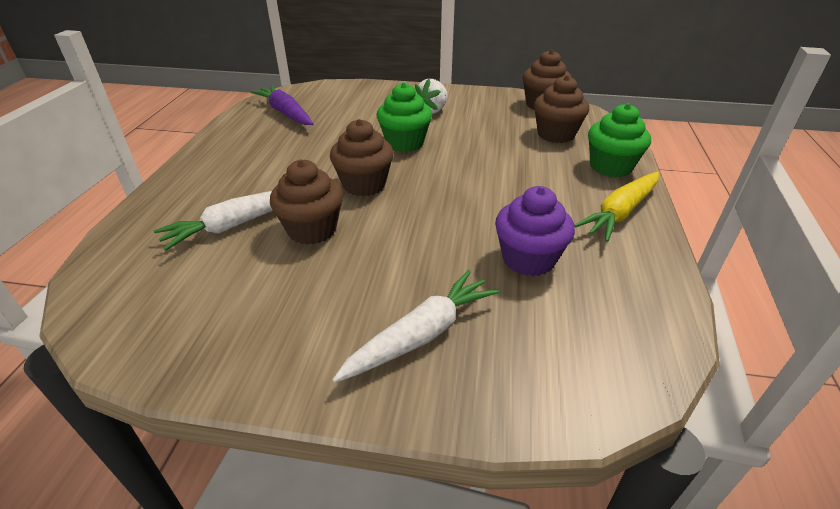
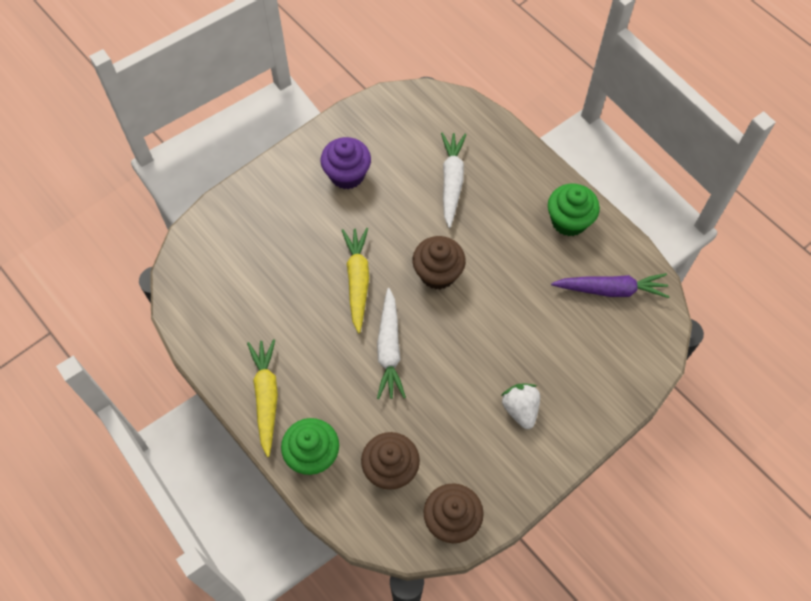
camera: 130 degrees right, 25 degrees up
(312, 229) = (411, 215): brown cupcake -> none
(405, 143) = (477, 341): green cupcake -> green cupcake (569, 221)
(421, 335) = (283, 212): white carrot -> white carrot (389, 349)
(433, 224) = (357, 280): none -> yellow carrot
(528, 259) = (282, 302): purple cupcake -> purple cupcake (347, 174)

